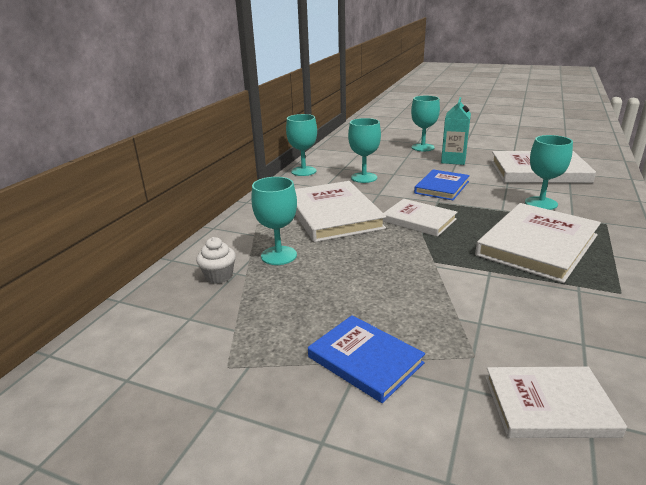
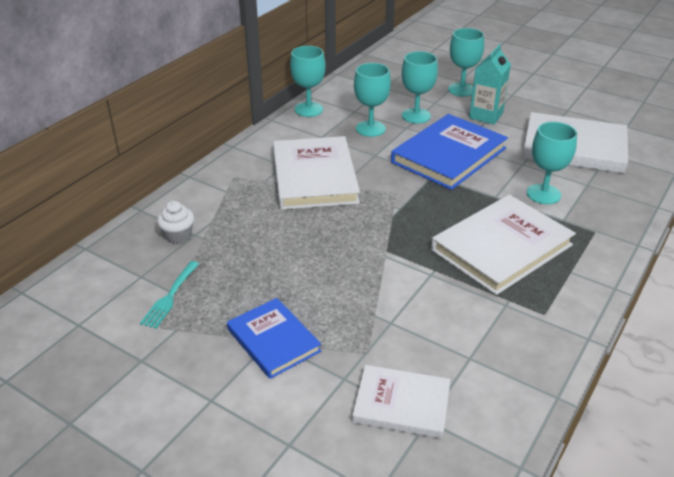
camera: 10 degrees right, 10 degrees up
(229, 333) = (170, 296): none -> turquoise fork
(279, 255) = (241, 220): turquoise goblet -> turquoise goblet (416, 116)
(419, 220) = (399, 197): white book -> none
(442, 187) = (449, 155): blue book -> blue book, size x1.65

